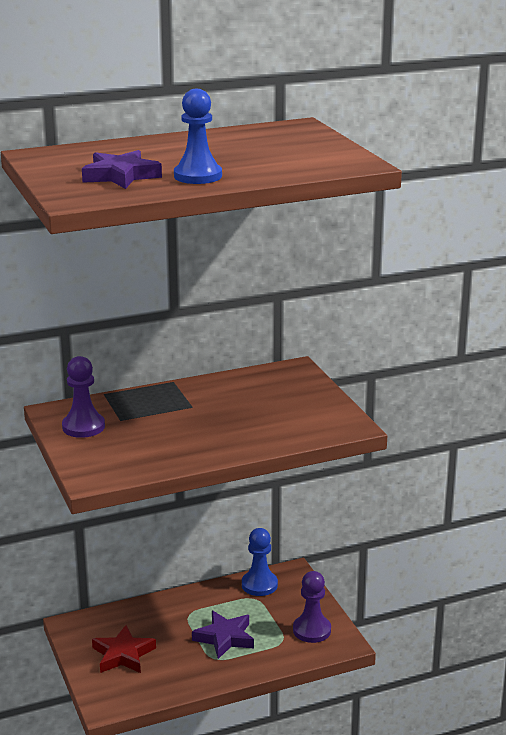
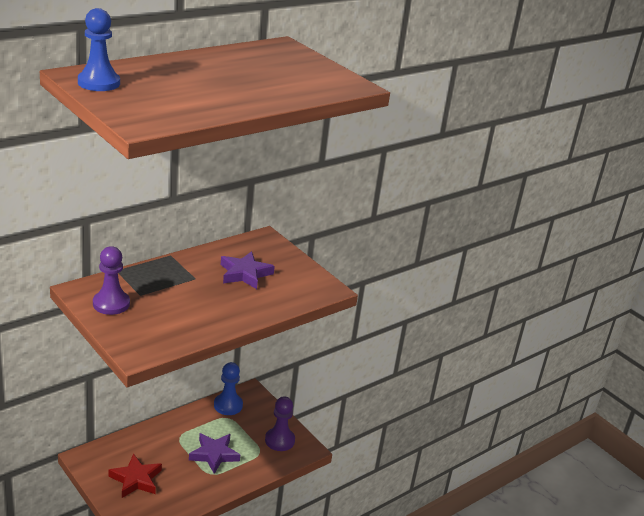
camera: 20 degrees left, 5 degrees up
(121, 176) = (166, 98): purple star -> purple star (245, 274)
(198, 176) = (233, 99): blue pawn -> blue pawn (99, 83)

